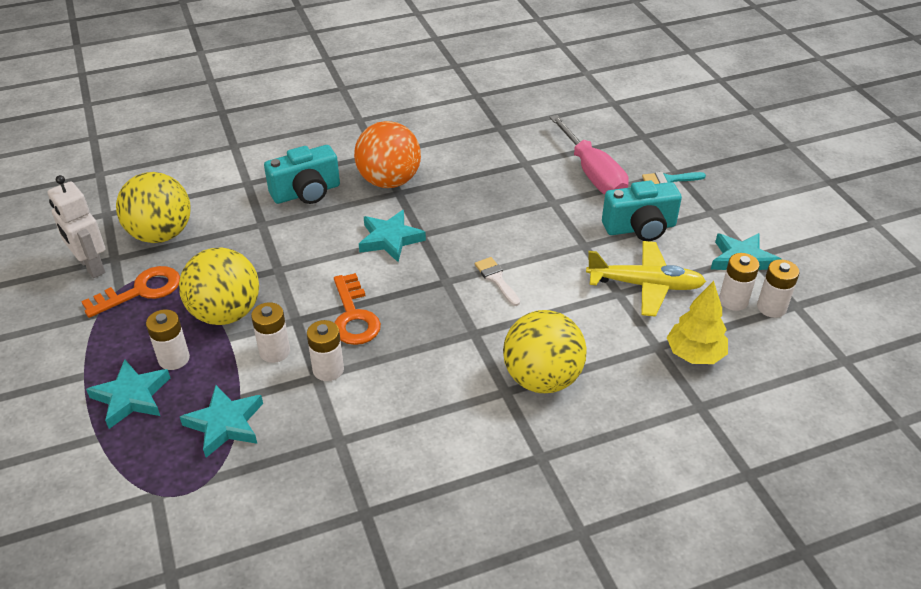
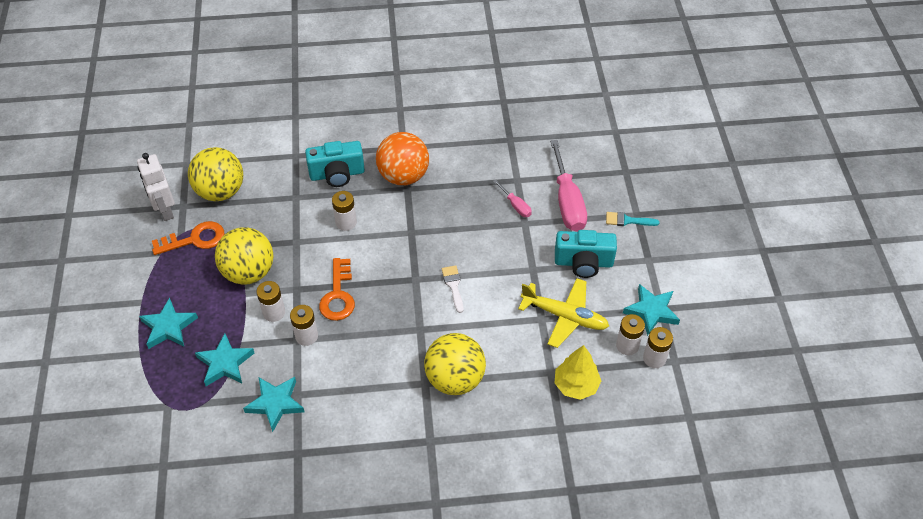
camera: 15 degrees right, 10 degrees up
(174, 359) = (204, 302): white battery -> white battery (346, 222)
(390, 239) = (386, 232): turquoise star -> turquoise star (275, 404)
(534, 187) = (515, 205): none -> pink screwdriver

